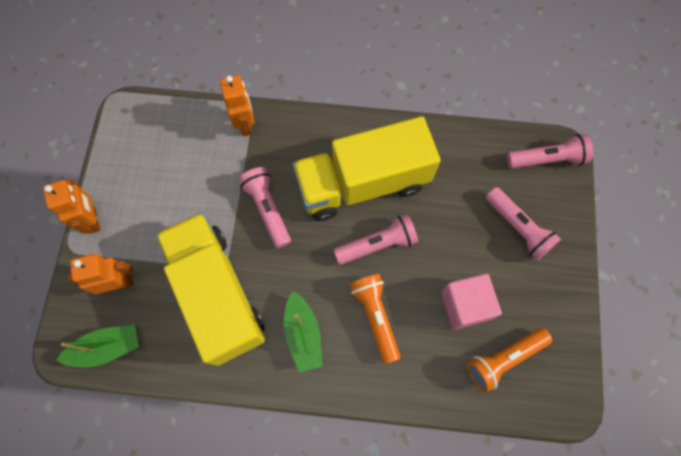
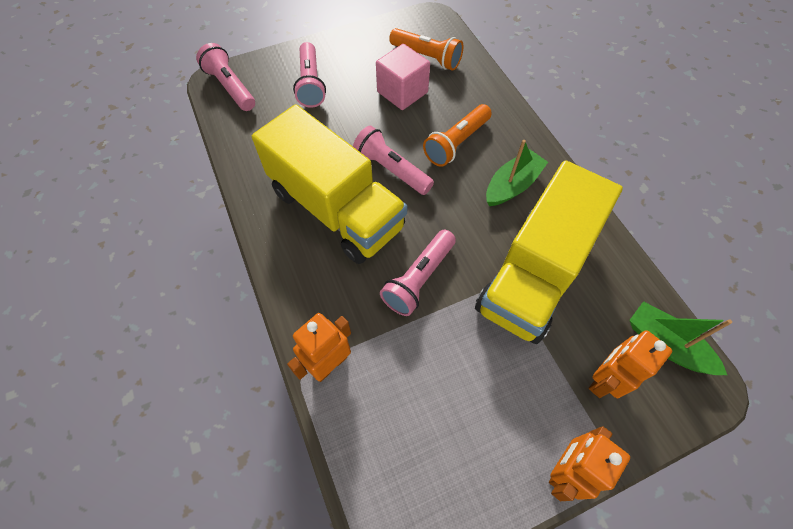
camera: 120 degrees left, 10 degrees down
(119, 283) = (603, 380): orange robot -> orange robot turned 90 degrees clockwise
(518, 228) = (311, 84): pink flashlight -> pink flashlight turned 150 degrees clockwise

